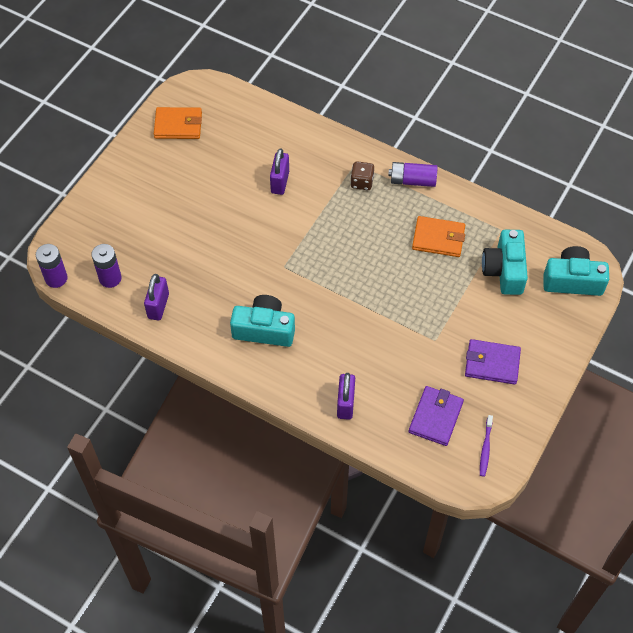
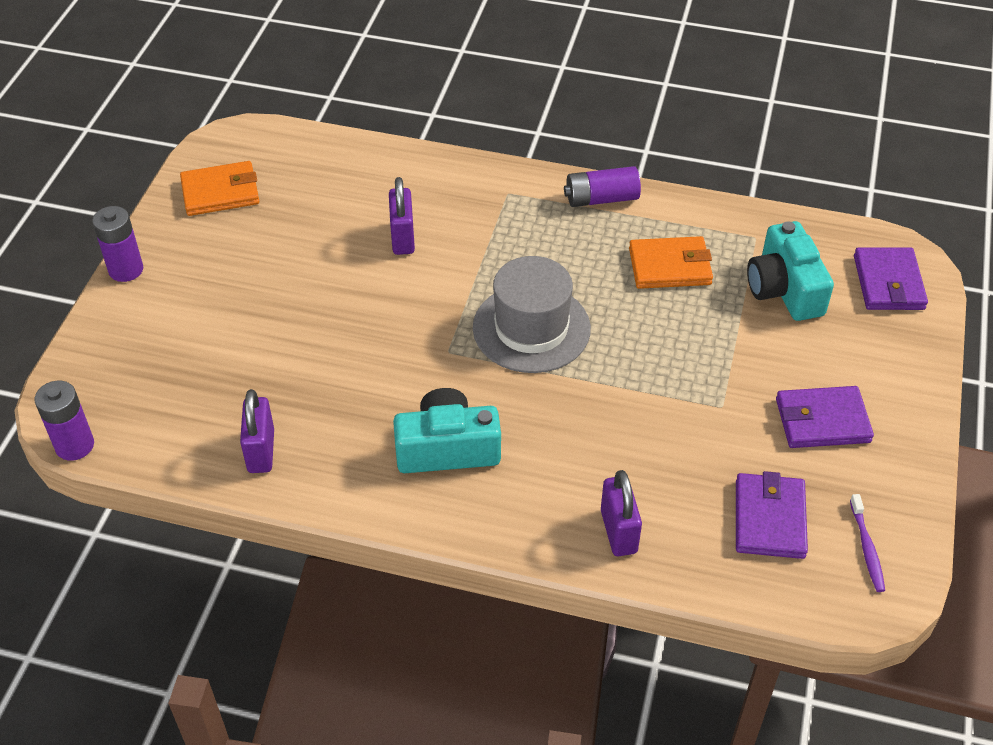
camera: 15 degrees left, 10 degrees down
(110, 278) = (168, 426): purple battery -> purple battery (126, 270)
(338, 262) = (531, 328): none -> grey hat
(362, 182) = (527, 215): brown dice -> none
(572, 280) = (888, 282): turquoise camera -> purple wallet

